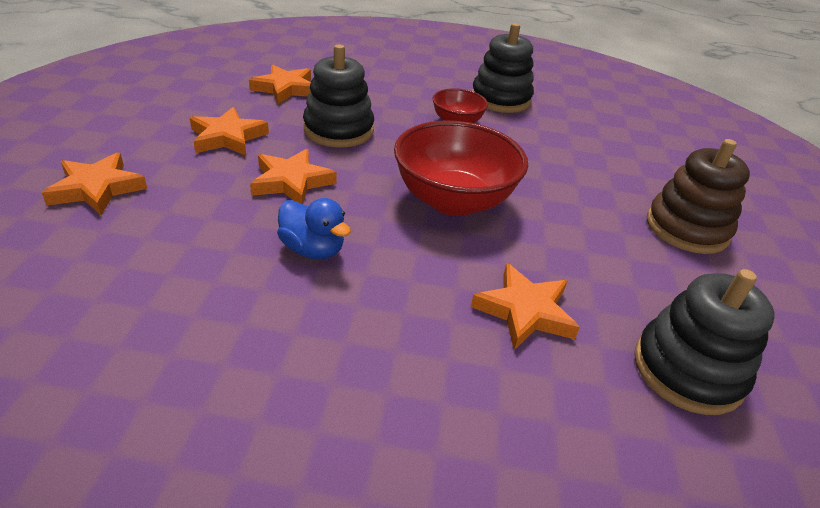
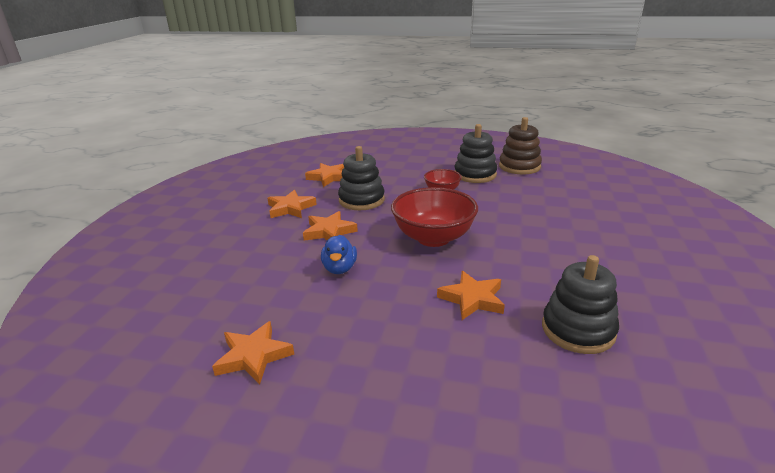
camera: 10 degrees right, 10 degrees down
(97, 188) = (212, 240): orange star -> orange star (253, 356)
(313, 249) = (339, 268): blue duck -> blue duck turned 45 degrees clockwise
(686, 228) = (596, 248): brown stacking toy -> brown stacking toy (519, 166)

